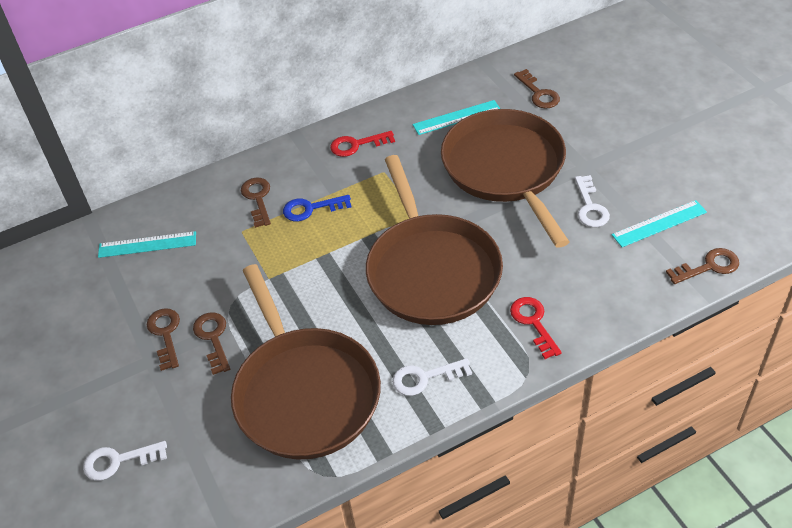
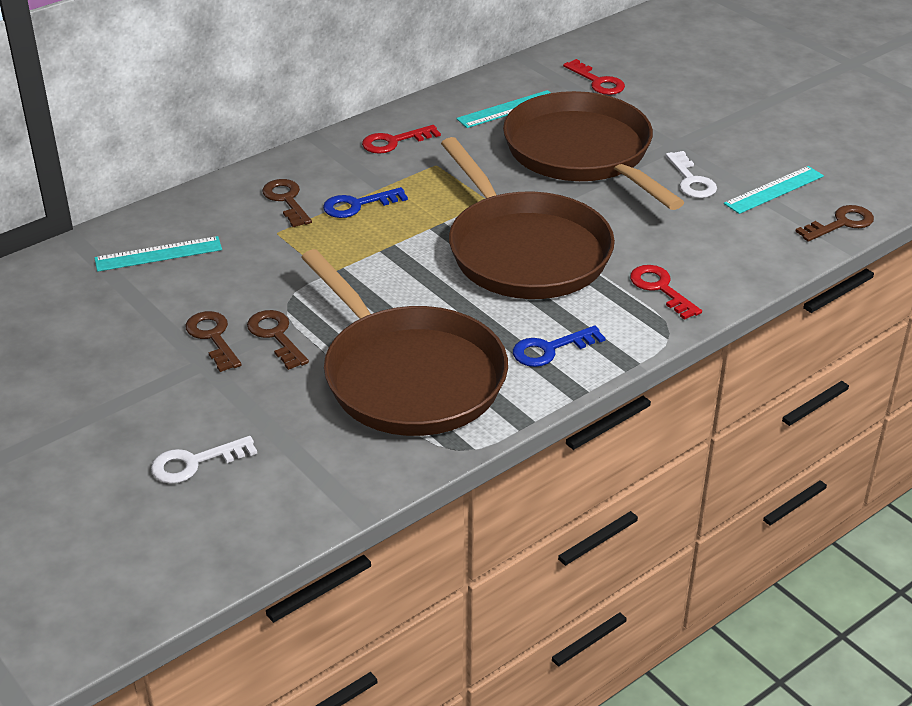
camera: 15 degrees left, 10 degrees down
(425, 378) = (550, 349): white key -> blue key
(538, 93) = (598, 82): brown key -> red key

